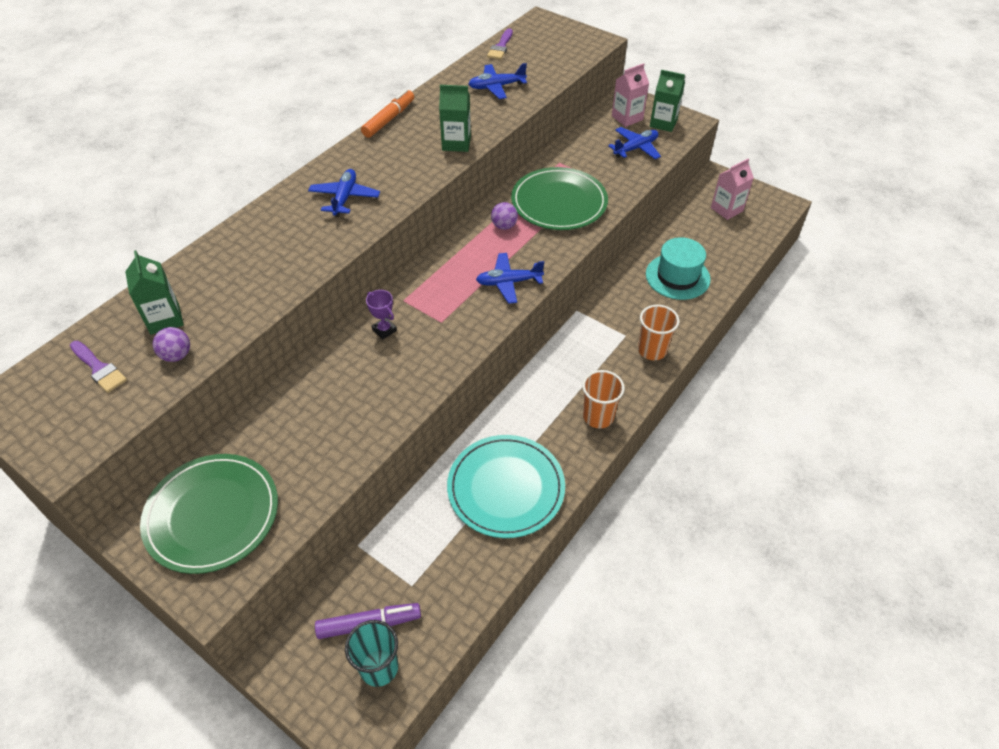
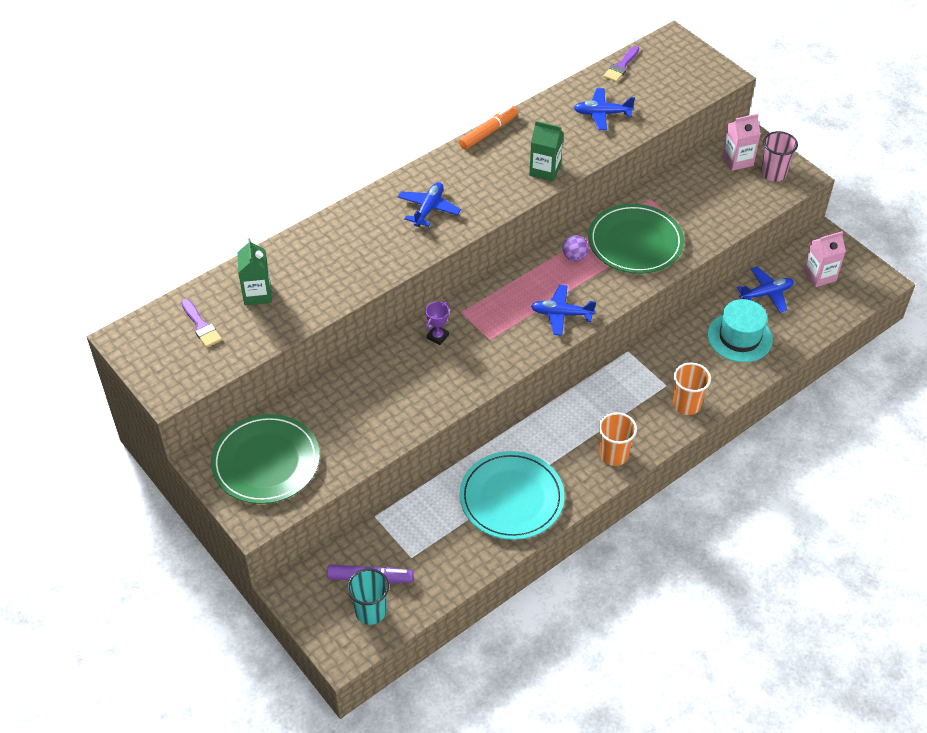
camera: 15 degrees right, 0 degrees up
(177, 355) = (262, 327): purple ball -> none
(384, 330) = (437, 336): purple trophy -> purple trophy turned 60 degrees clockwise
(635, 148) = (733, 197): blue plane -> blue plane (766, 294)
(663, 123) = (773, 173): green carton -> pink cup

